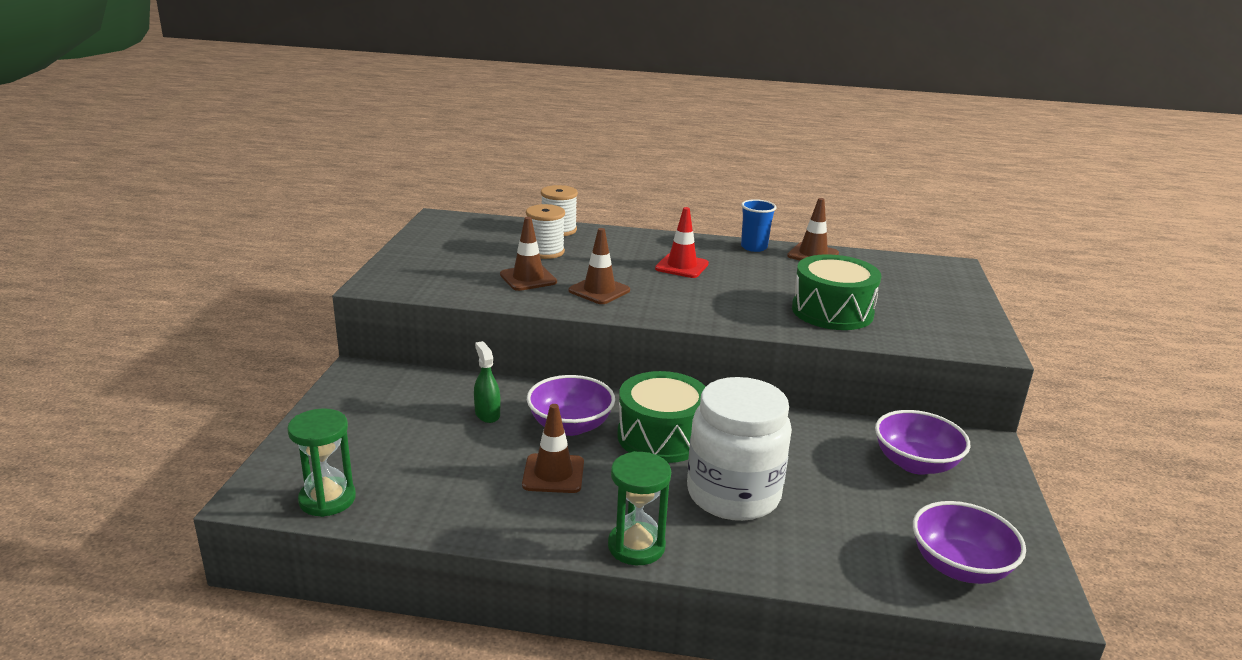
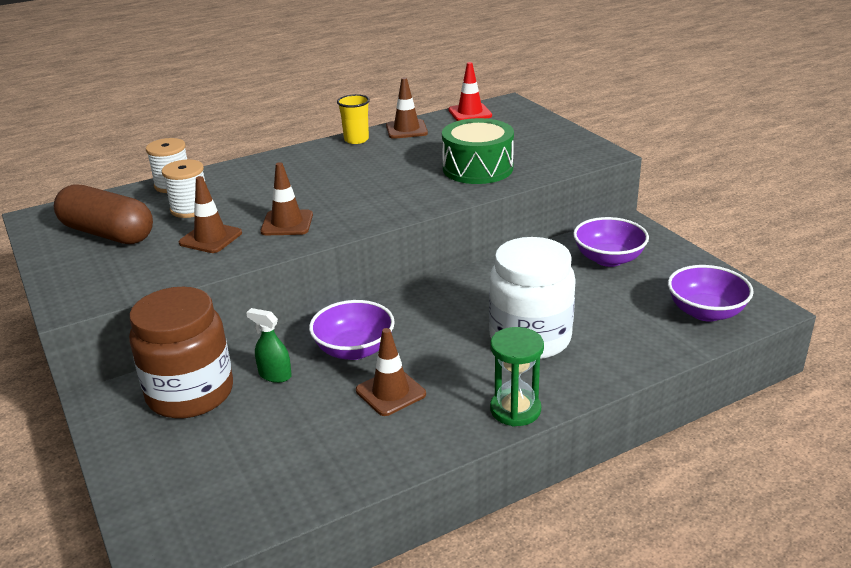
camera: 35 degrees left, 5 degrees up
(327, 499) = (233, 517): green hourglass -> none
(415, 397) = (190, 393): none -> brown jar
(466, 247) = (108, 233): none -> brown capsule
(661, 436) = (431, 323): green drum -> none
(682, 266) = (323, 176): red traffic cone -> red traffic cone (470, 113)
(754, 247) = (356, 140): blue cup -> yellow cup

